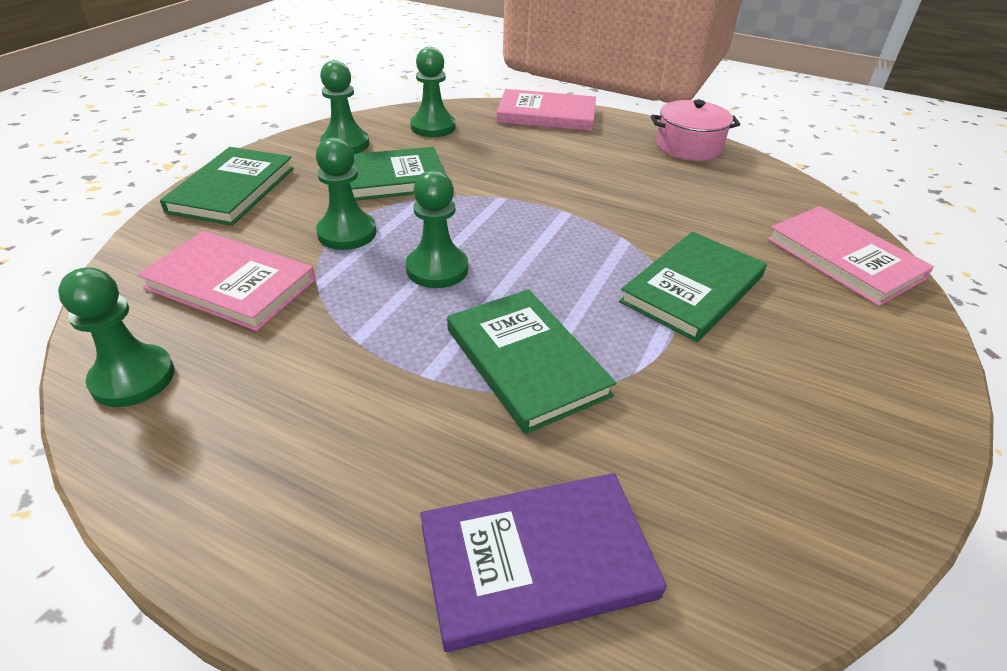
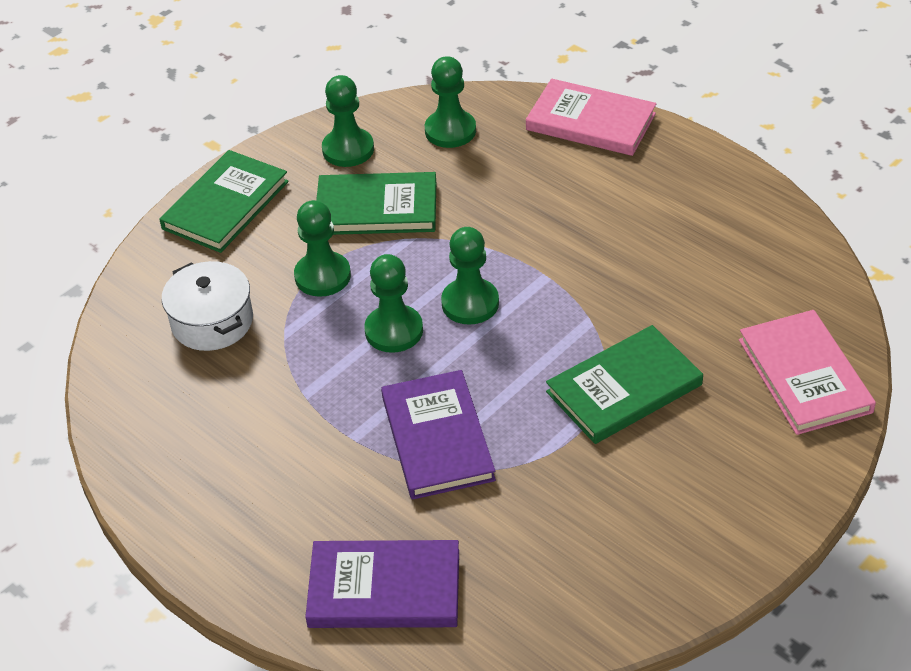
camera: 20 degrees right, 5 degrees up
(133, 378) = (131, 402): green pawn -> green pawn (470, 303)
(231, 284) = (212, 322): pink book -> white pot
(526, 362) = (437, 438): green book -> purple book
(688, 147) = (735, 195): pink pot -> none

